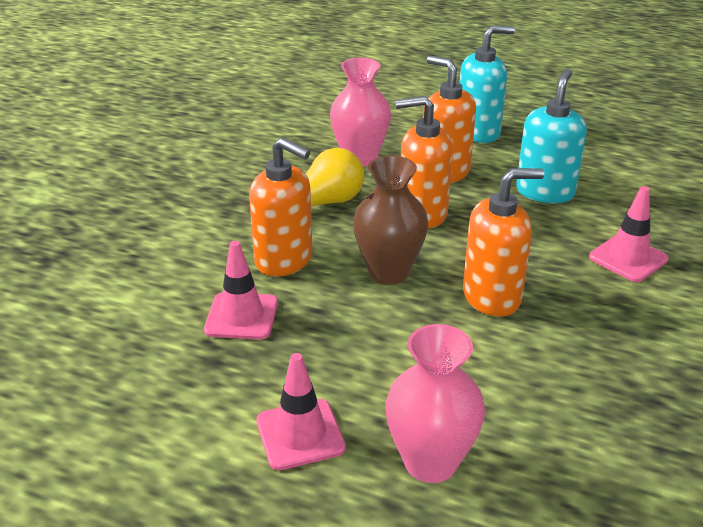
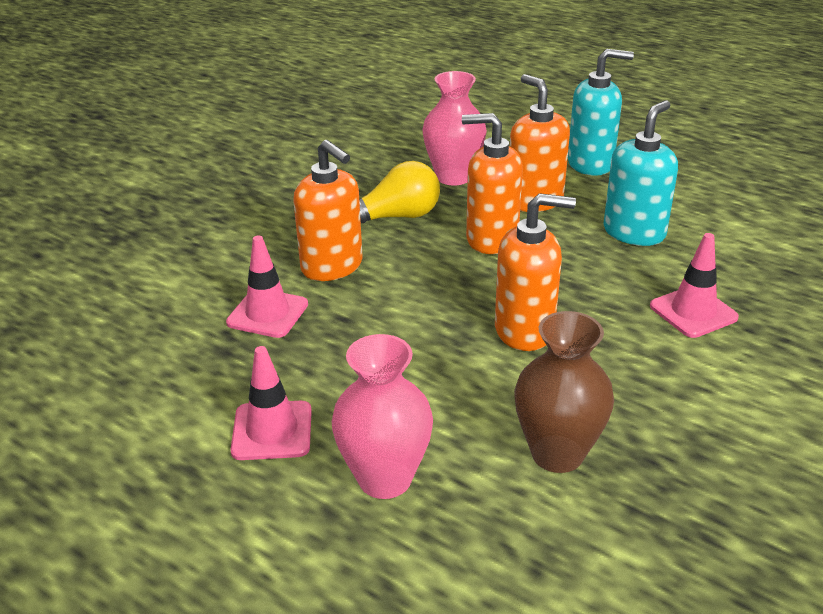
camera: 15 degrees right, 0 degrees up
(388, 272) = (430, 292): brown vase -> brown vase (557, 453)

